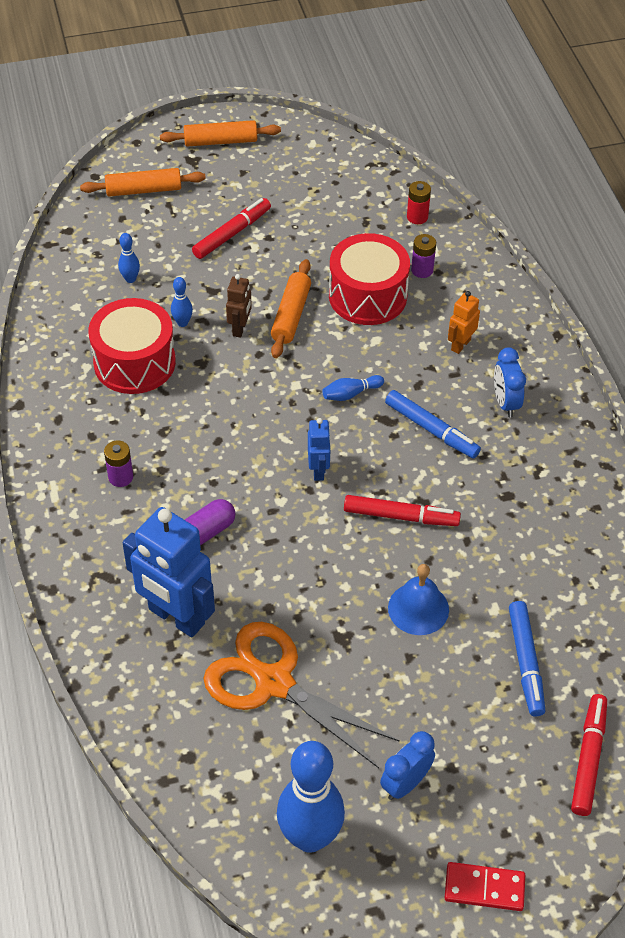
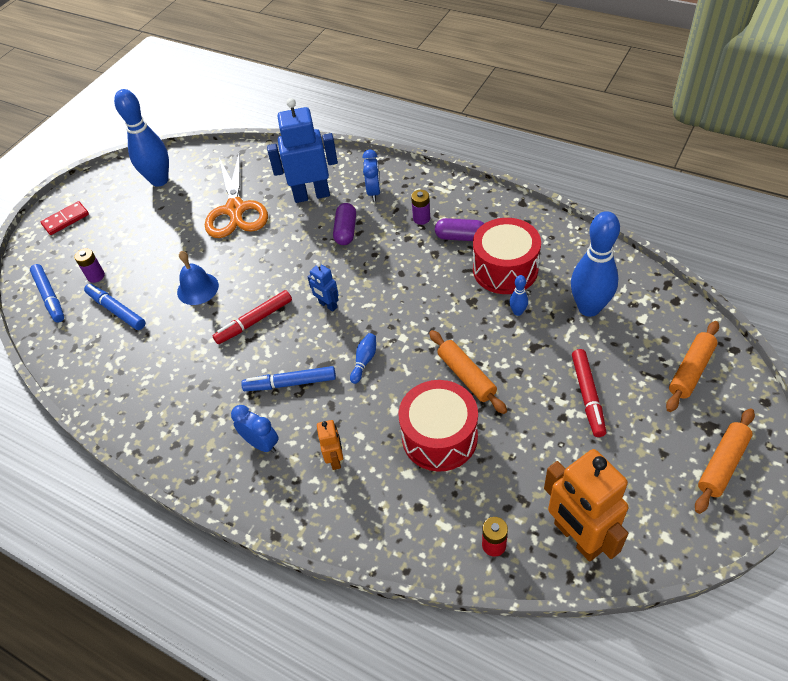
camera: 140 degrees right, 0 degrees up
(119, 424) = (460, 237): none -> purple capsule
(130, 279) = (589, 308): blue bowling pin -> blue bowling pin, size x2.37
(240, 328) = (482, 339): brown robot -> none
(274, 682) = (235, 209): orange scissors -> orange scissors turned 90 degrees clockwise
(362, 181) = (577, 537): none -> orange robot
(405, 783) = (134, 224): blue clock -> blue clock (374, 192)
(422, 270) = (430, 496): purple battery -> purple battery (96, 276)
(588, 758) = (50, 297): red marker -> blue marker

